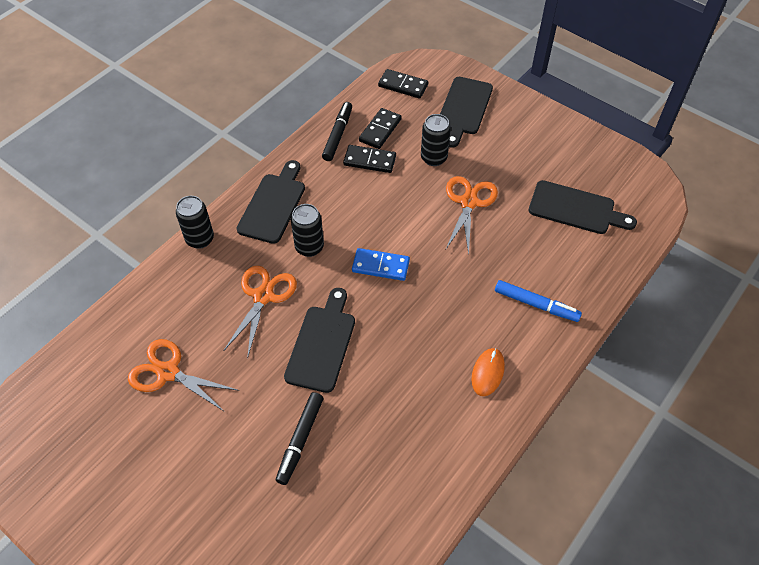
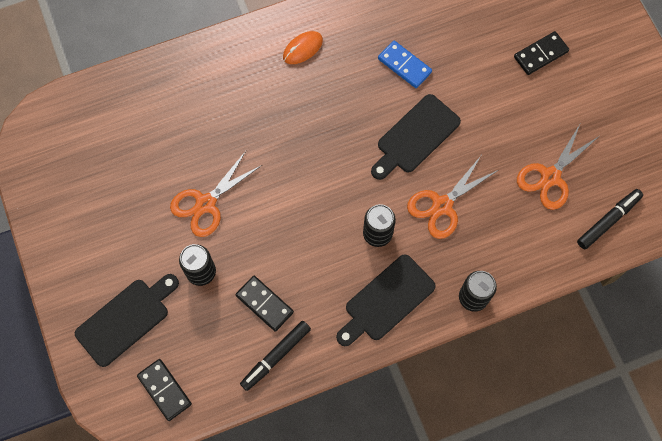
camera: 150 degrees left, 15 degrees up
(168, 372) = (550, 177): orange scissors -> orange scissors turned 75 degrees clockwise
(300, 440) = (470, 72): black marker -> black marker (608, 221)
(380, 130) = (229, 338): black domino -> black domino (540, 54)
(380, 266) = (326, 181): blue domino -> blue domino (404, 65)
(536, 305) = (225, 80): blue marker -> none
(576, 209) = (118, 145): black cutting board -> none

